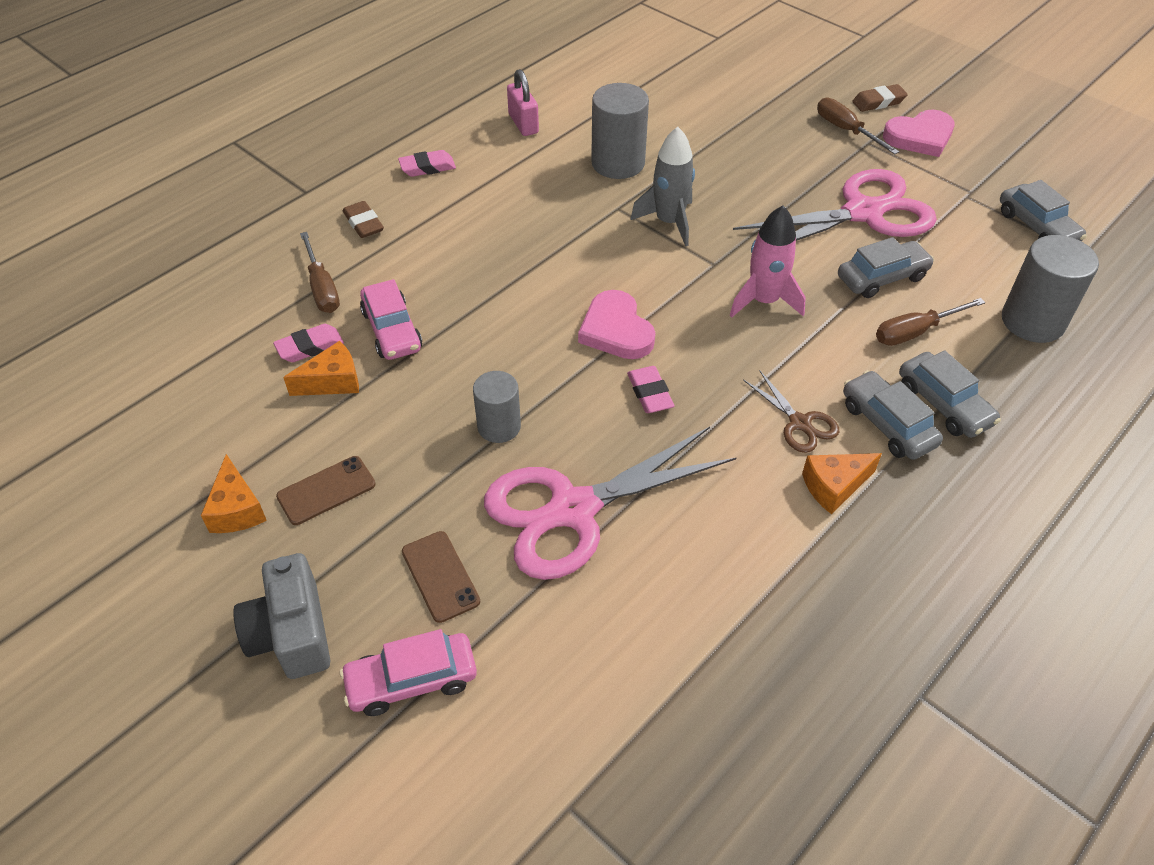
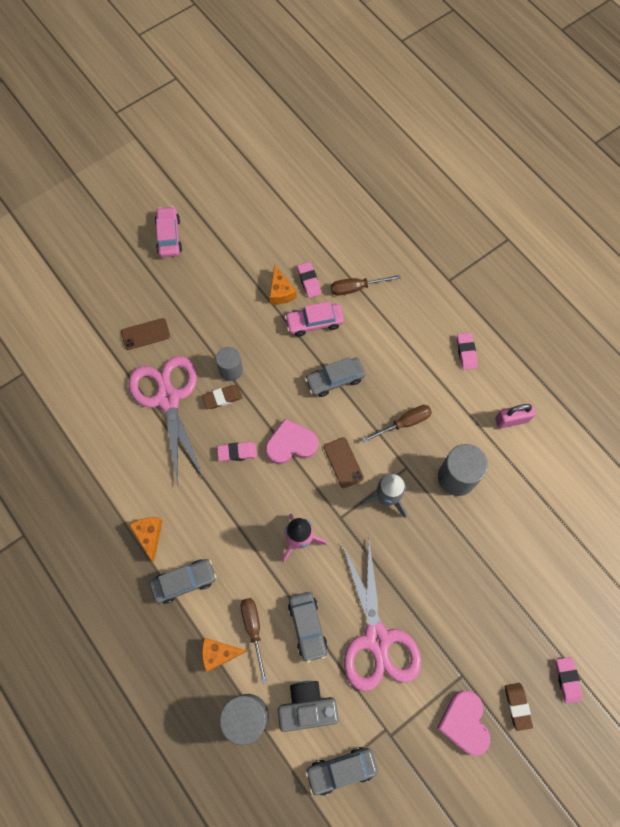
camera: 100 degrees right, 20 degrees up
(237, 509) = (206, 250): orange cheese -> orange cheese (219, 653)
(291, 633) = (132, 272): grey camera -> grey camera (307, 707)
(326, 490) = (208, 287): brown phone -> brown phone (343, 462)
(363, 223) = (412, 312): brown eraser -> brown eraser (222, 398)
(411, 680) = (96, 318): pink car -> pink car (169, 236)
(800, 423) = (197, 531): brown scissors -> none
(830, 71) = (567, 680): none -> pink eraser
(846, 130) = (479, 662): brown screwdriver -> brown screwdriver (404, 423)
(943, 404) = (191, 622): grey car -> grey car (335, 379)

